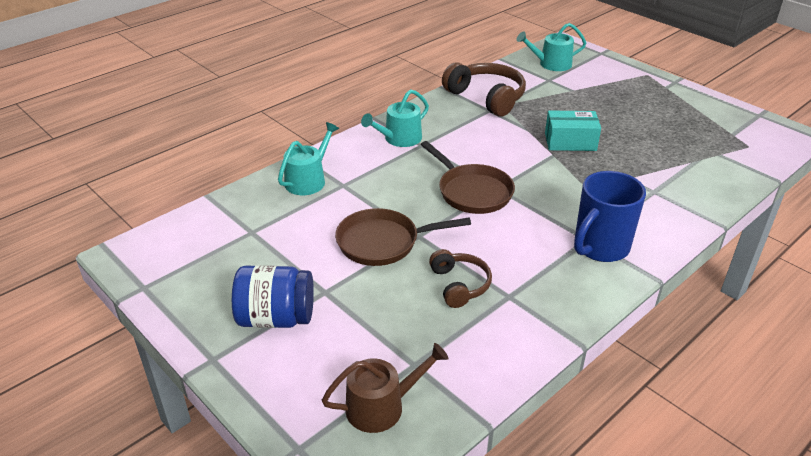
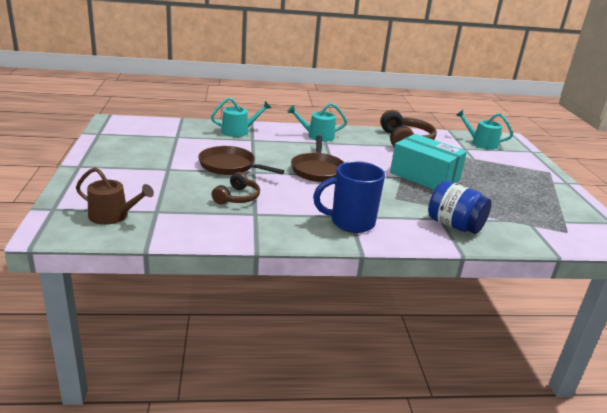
camera: 35 degrees right, 10 degrees down
(276, 318) = (129, 167): blue jar -> blue jar (454, 225)
(570, 142) = (424, 176): turquoise box -> turquoise box, size x1.53

